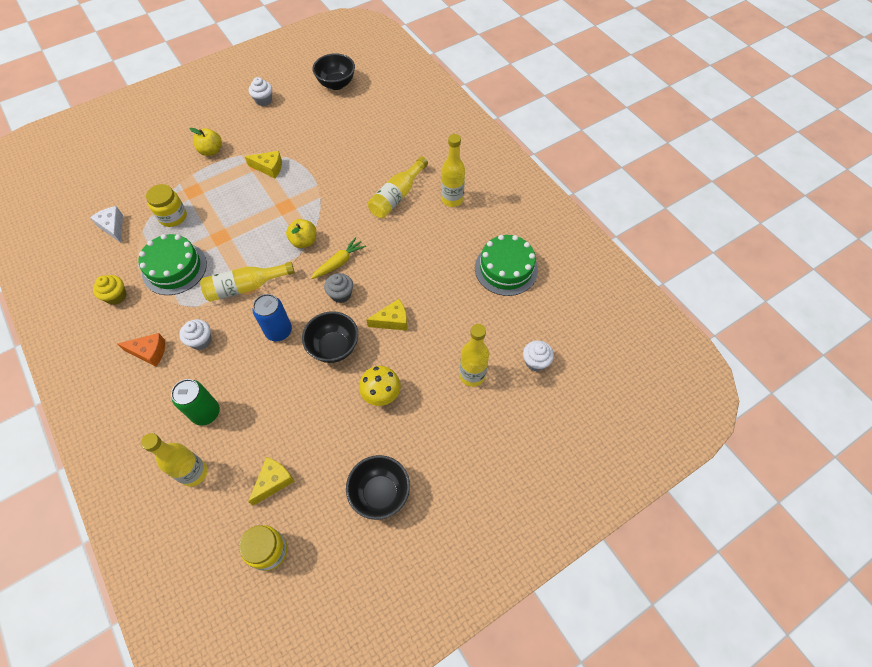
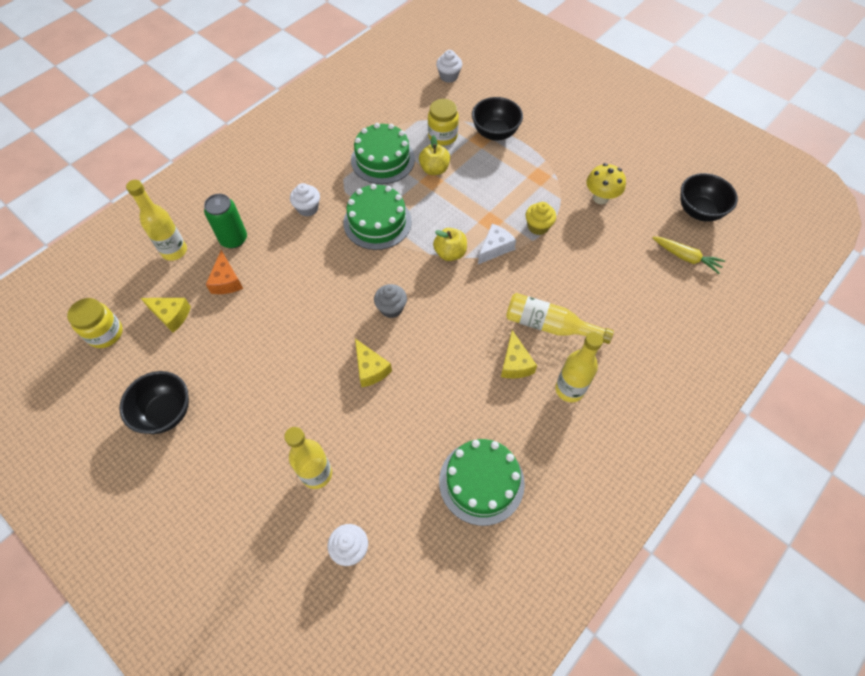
camera: 75 degrees right, 0 degrees up
(113, 227) = (415, 99): white cheese -> white cheese (495, 248)
(116, 296) = (340, 130): yellow cupcake -> yellow cupcake (538, 227)
(149, 352) = (287, 176): orange cheese -> orange cheese (226, 281)
(211, 151) = (538, 134): yellow apple -> yellow apple (434, 169)
(246, 287) = (377, 222): yellow bottle -> green cake
(264, 100) = (633, 152): white cupcake -> white cupcake (449, 76)
(269, 168) = (537, 190): yellow cheese -> yellow cheese (515, 363)
(279, 331) = (332, 267): blue can -> none
(334, 347) = (324, 321): black bowl -> black bowl (495, 133)
(339, 262) = (432, 294): yellow carrot -> yellow carrot (686, 257)
(381, 395) = (276, 383): yellow mushroom -> yellow mushroom (600, 198)

